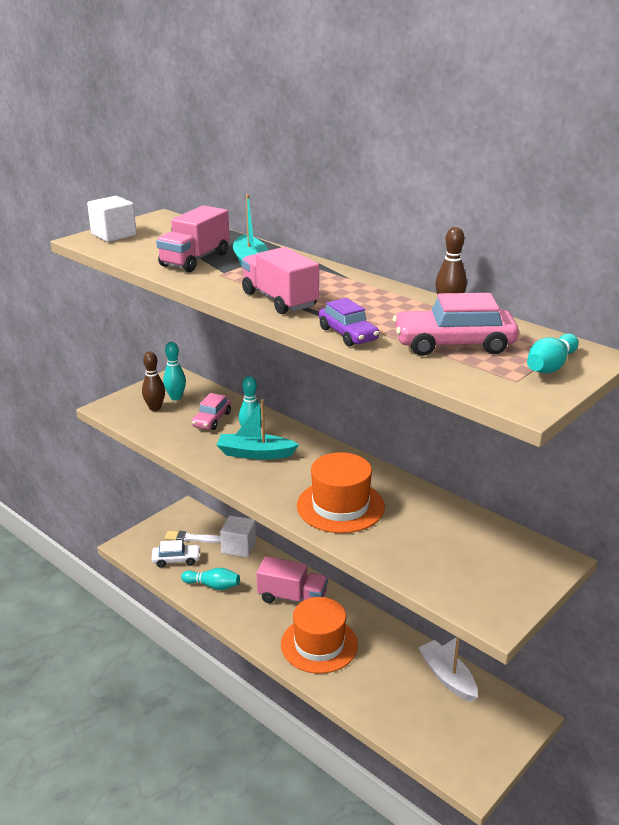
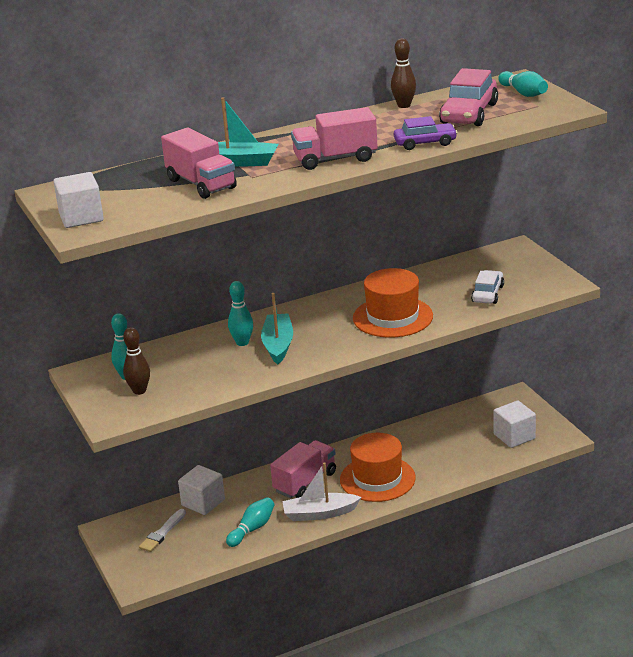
camera: 65 degrees left, 0 degrees up
(176, 560) = (192, 548): white car -> white car (487, 294)
(212, 420) = (194, 360): pink car -> none
(255, 453) = (278, 345): turquoise boat -> turquoise boat turned 150 degrees clockwise
(447, 677) = (455, 421): white boat -> white boat (319, 513)
(448, 735) = (514, 436): none -> white cube

